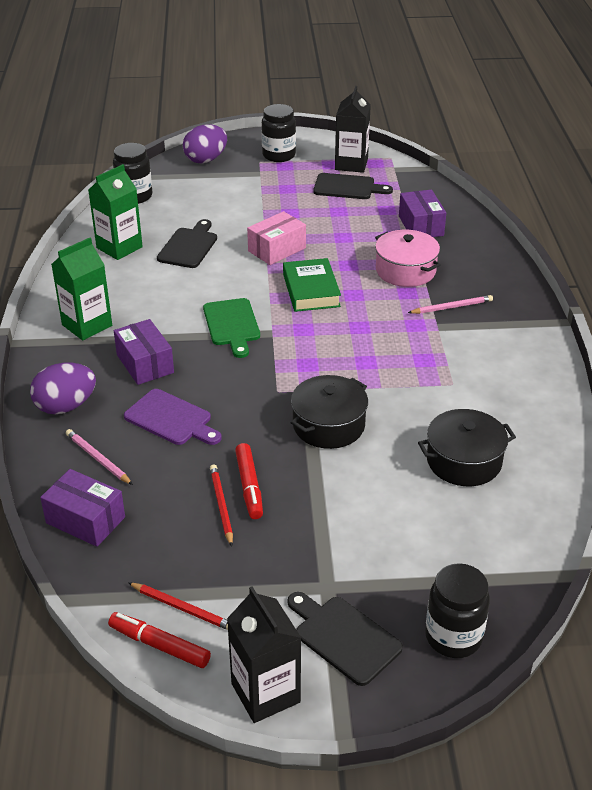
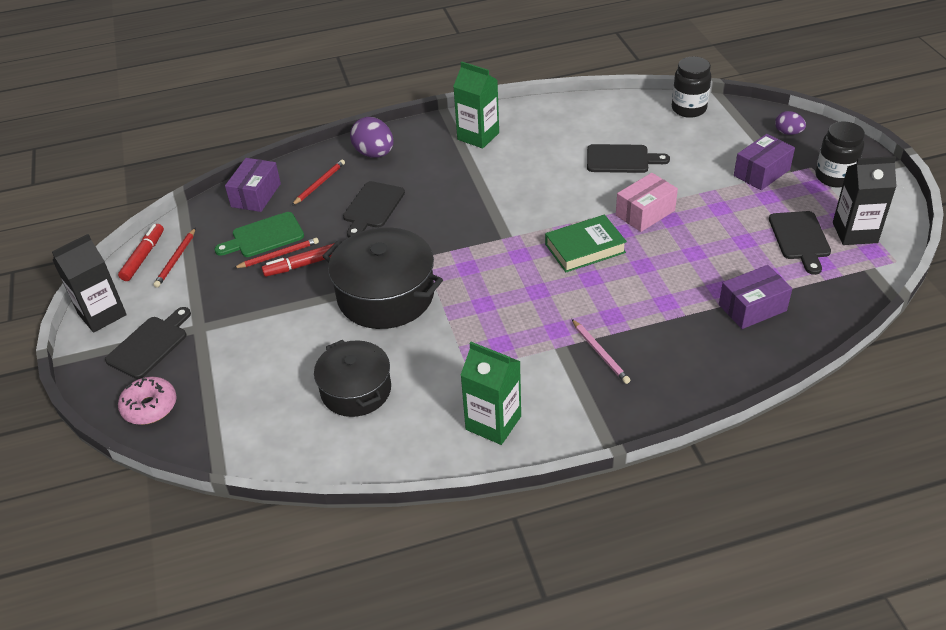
camera: 80 degrees right, 5 degrees up
(98, 459) = (319, 184): pink pencil -> red pencil
(119, 247) = (598, 122): green carton -> green carton (493, 423)
(145, 364) = (438, 177): purple box -> purple box (761, 172)
(171, 419) = (372, 207): purple cutting board -> black cutting board
(206, 160) = (788, 133): purple egg -> purple egg, size x0.59
(232, 325) = (509, 211): green cutting board -> green cutting board (264, 236)
(277, 249) = (645, 213): pink box -> pink box turned 75 degrees counterclockwise
(328, 425) = (386, 295): black pot -> black pot, size x1.50
(405, 271) = (653, 308): pink pot -> none
(453, 637) = (150, 407): black jar -> pink donut

